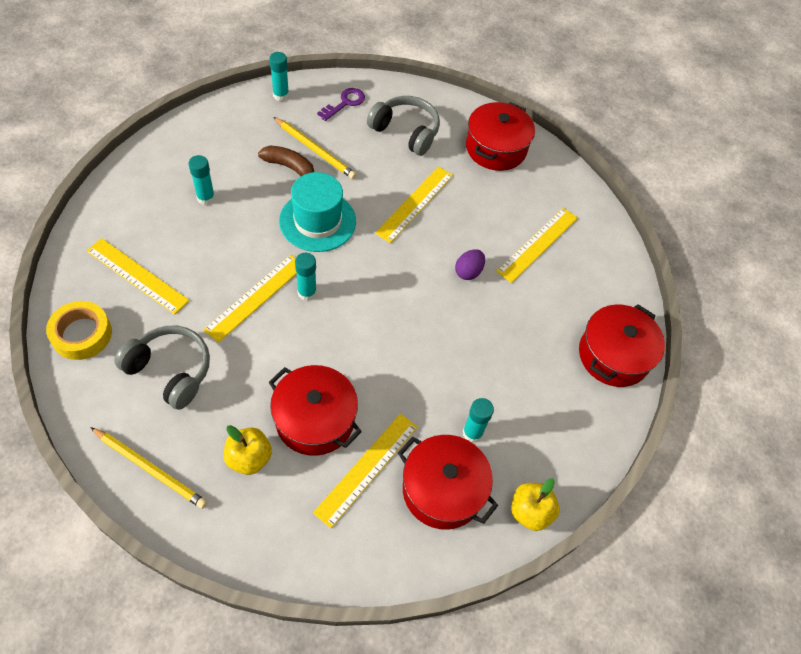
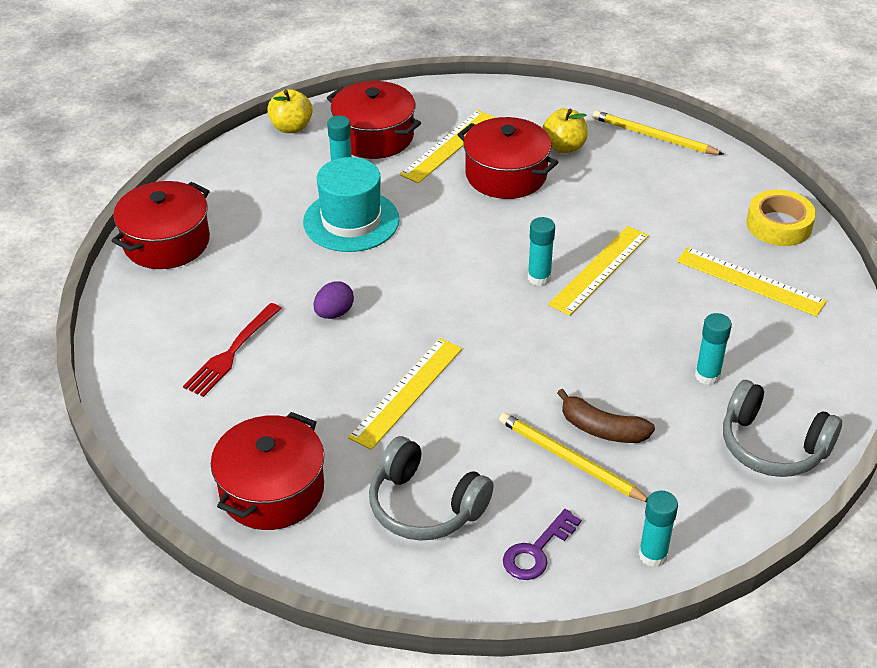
camera: 175 degrees left, 15 degrees down
(170, 371) = (668, 202): grey headphones -> grey headphones (772, 446)
(317, 221) = (543, 358): turquoise hat -> turquoise hat (351, 221)
(538, 244) = (232, 352): yellow ruler -> red fork

